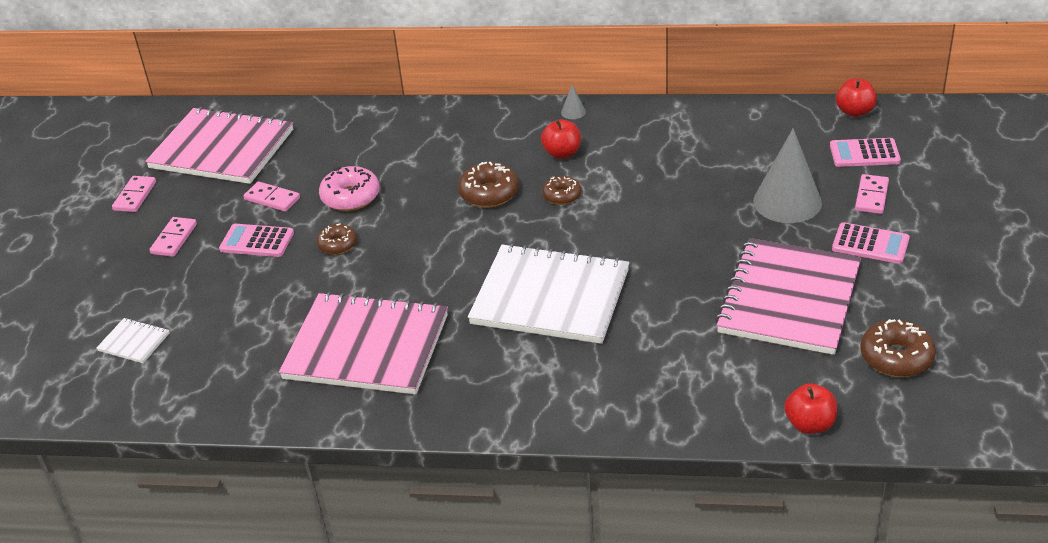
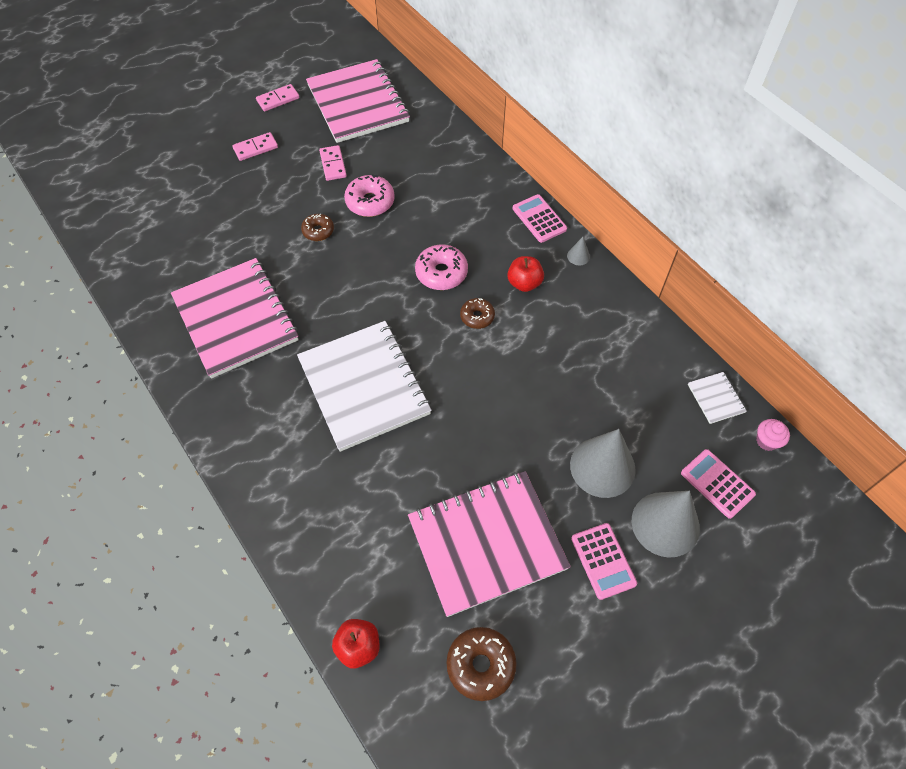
camera: 45 degrees right, 20 degrees up
(134, 342) = (153, 202): white notebook -> white notebook (716, 398)
(257, 241) = (287, 188): pink calculator -> pink calculator (539, 219)
(489, 193) = (441, 273): brown donut -> pink donut
(854, 112) = (767, 441): red apple -> pink cupcake
(871, 196) = (665, 524): pink domino -> grey cone

